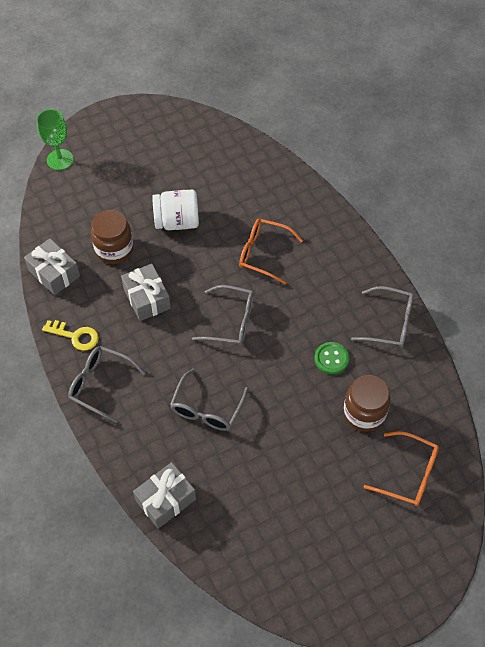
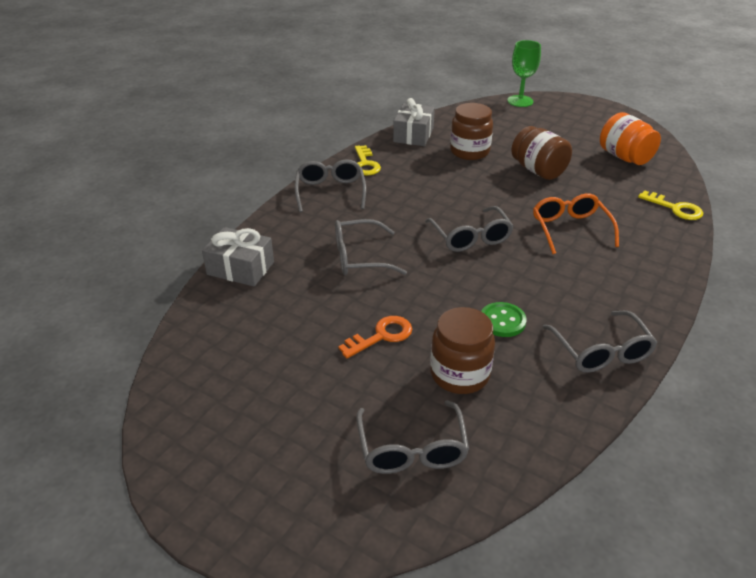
camera: 60 degrees right, 20 degrees down
(147, 298) = (441, 184): grey gift -> none
(177, 221) = (538, 171): white jar -> brown jar
(200, 154) = (624, 157): none -> orange jar
(283, 175) = (675, 208): none -> yellow key
(302, 439) = (381, 336): none -> orange key
(409, 474) = (412, 449): orange glasses -> grey glasses

